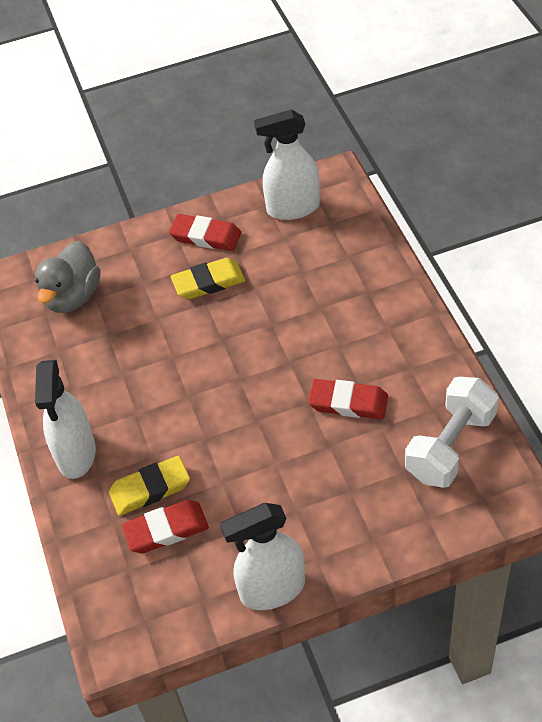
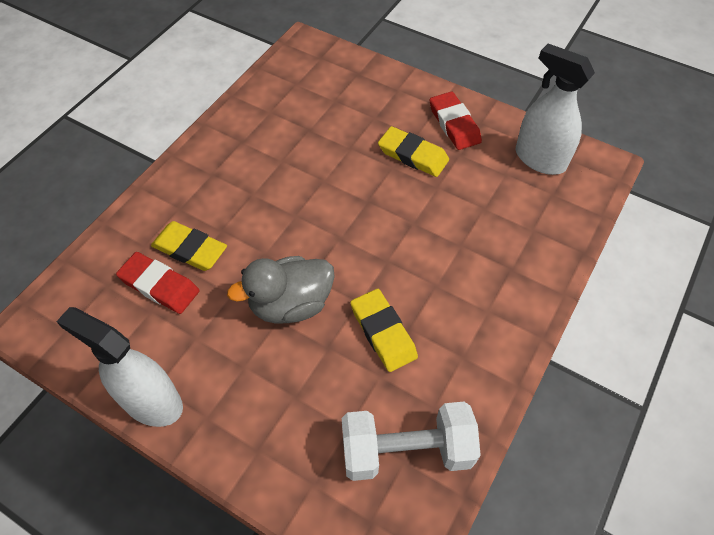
camera: 45 degrees right, 5 degrees up
(72, 296) = (323, 87): grey duck -> grey duck (290, 304)
(76, 454) = (187, 183): white spray bottle -> none
(348, 403) = (383, 332): red eraser -> yellow eraser

